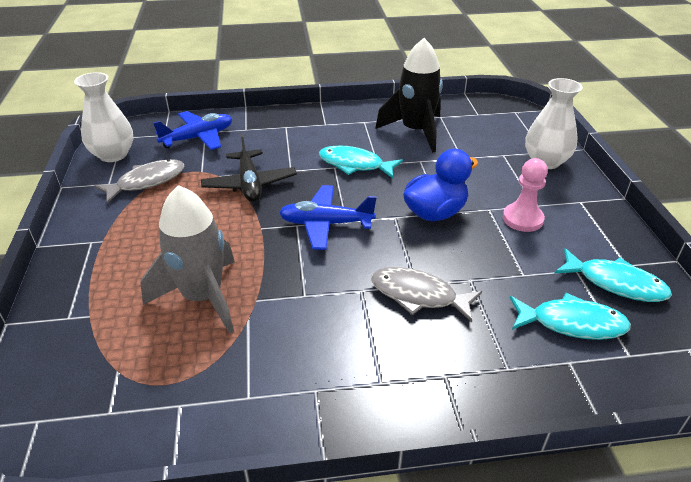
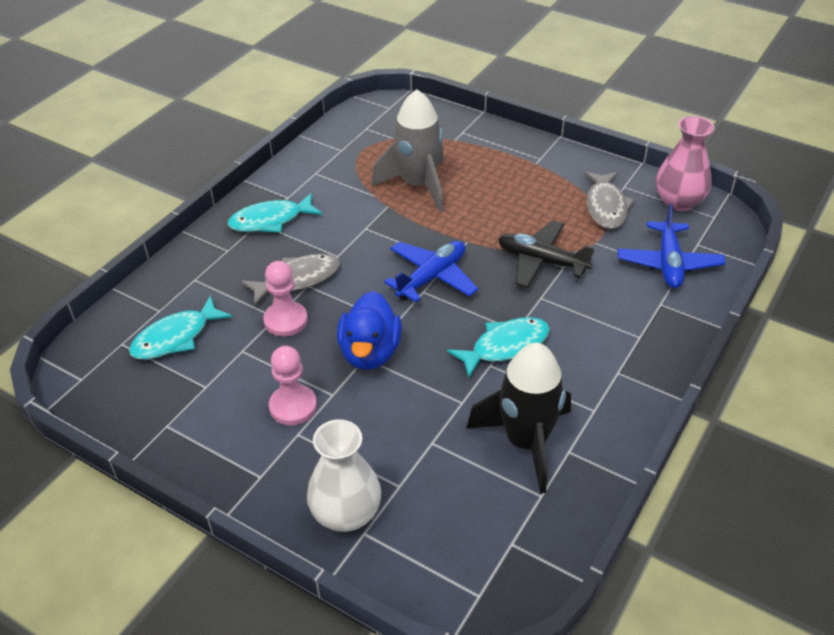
camera: 130 degrees right, 5 degrees up
(113, 155) = (678, 202): white vase -> pink vase
(466, 271) = (286, 320): none -> pink pawn
(615, 283) = (165, 397): turquoise fish -> turquoise fish (270, 220)

